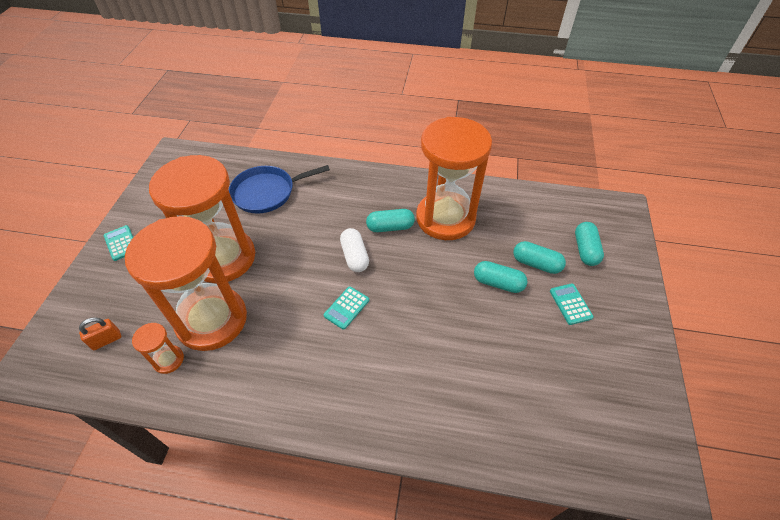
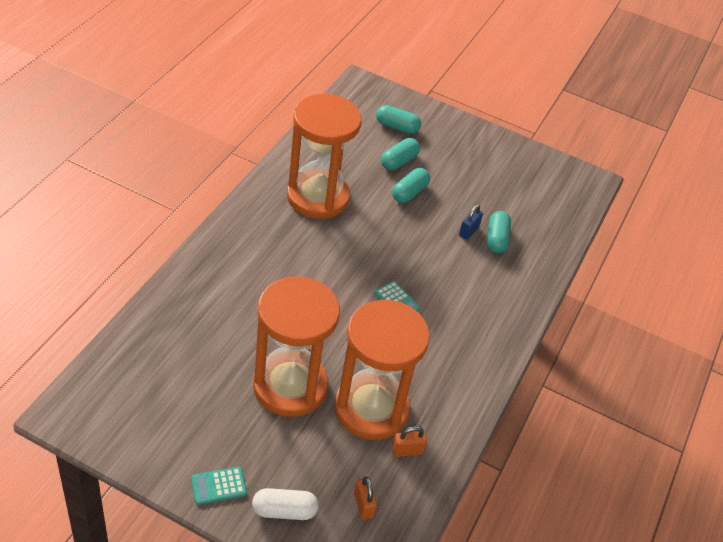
camera: 80 degrees left, 5 degrees down
(168, 360) = (407, 451): orange hourglass -> orange padlock
(267, 192) = (203, 328): blue pan -> none
(355, 256) = (336, 278): white capsule -> white capsule (284, 511)
(390, 227) = (310, 240): turquoise capsule -> turquoise capsule (496, 239)
(476, 349) = (468, 231): none -> blue padlock
(570, 304) = (447, 160): turquoise calculator -> none

